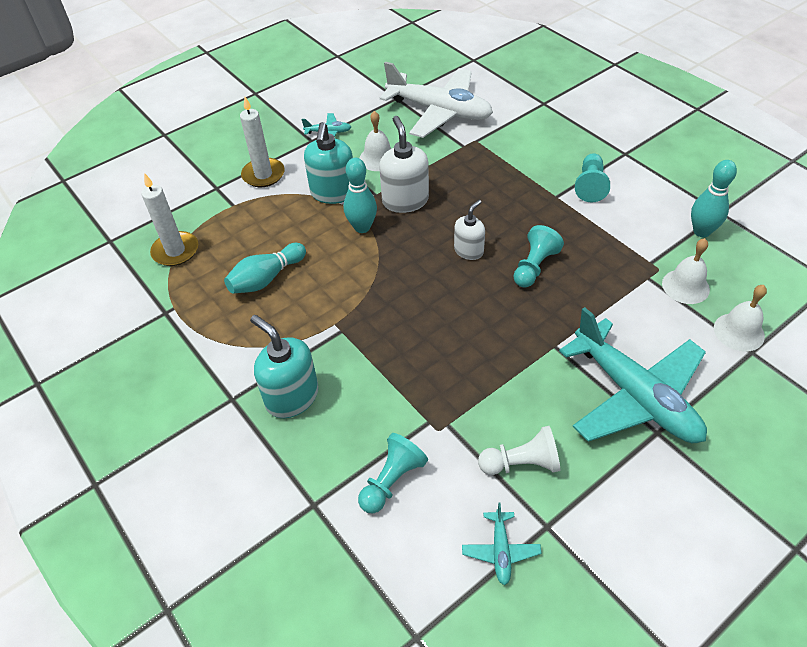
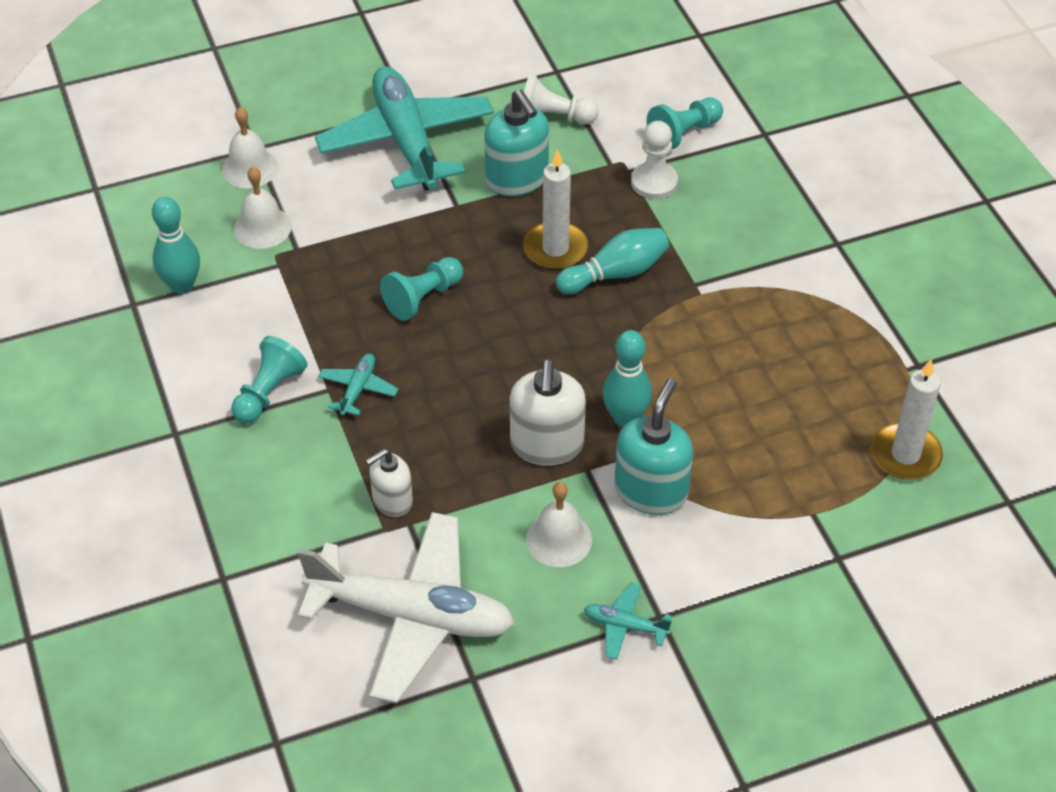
camera: 165 degrees left, 0 degrees up
(263, 175) = (756, 561): white candle -> white candle (555, 249)
(266, 278) = (777, 376): turquoise bowling pin -> turquoise bowling pin (615, 273)
(292, 397) = (769, 228): turquoise soap dispenser -> turquoise soap dispenser (517, 179)
(402, 415) = (654, 182): none -> white pawn
(439, 111) = (411, 616): white plane -> white plane turned 150 degrees clockwise
(469, 251) = (494, 341): white soap dispenser -> white soap dispenser (392, 501)
(500, 551) = (606, 65): turquoise plane -> turquoise plane (358, 389)

